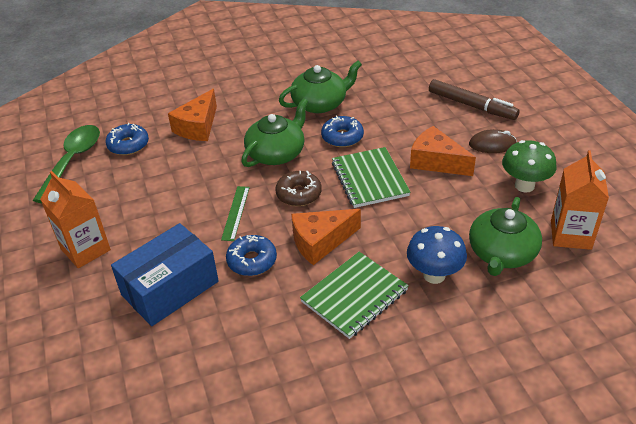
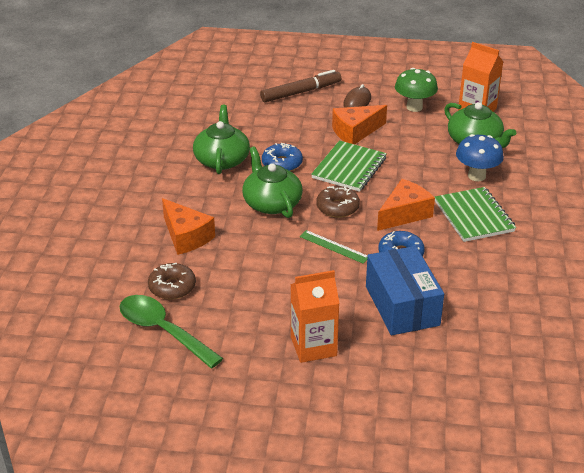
camera: 65 degrees left, 5 degrees down
(128, 145) = (172, 287): blue donut -> brown donut
(320, 242) = (404, 214): orange cheese -> orange cheese turned 135 degrees counterclockwise
(369, 179) = (349, 168): green notebook -> green notebook turned 75 degrees counterclockwise

